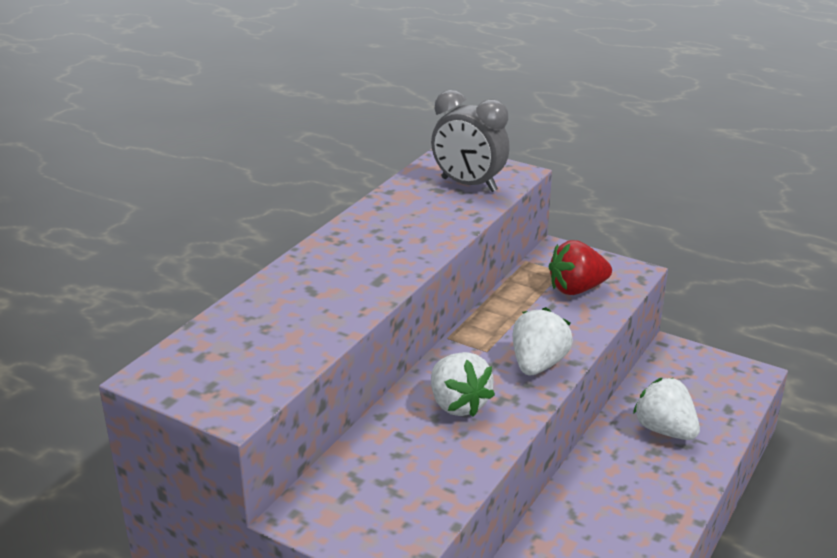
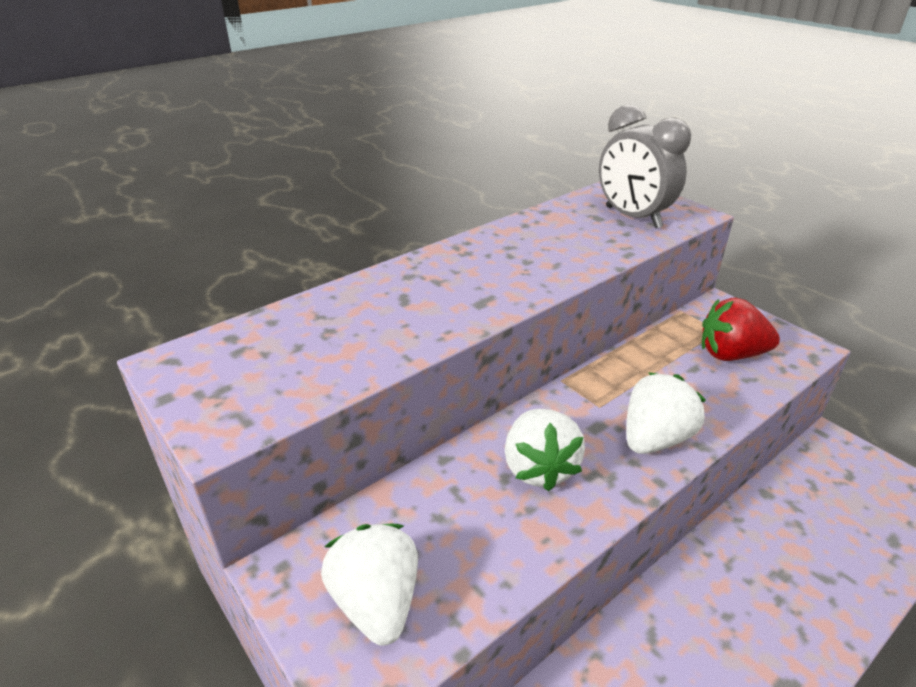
camera: 20 degrees right, 5 degrees up
(664, 430) = (802, 548): white strawberry -> white strawberry (376, 602)

